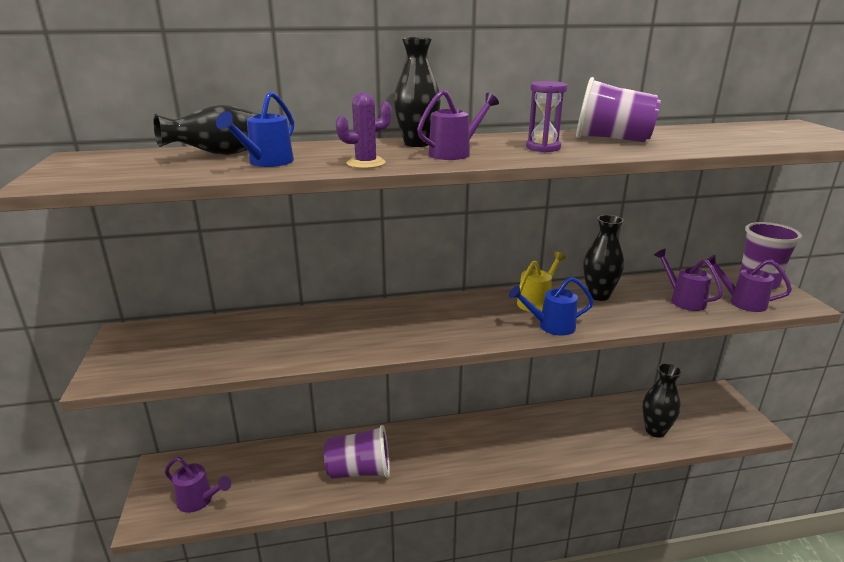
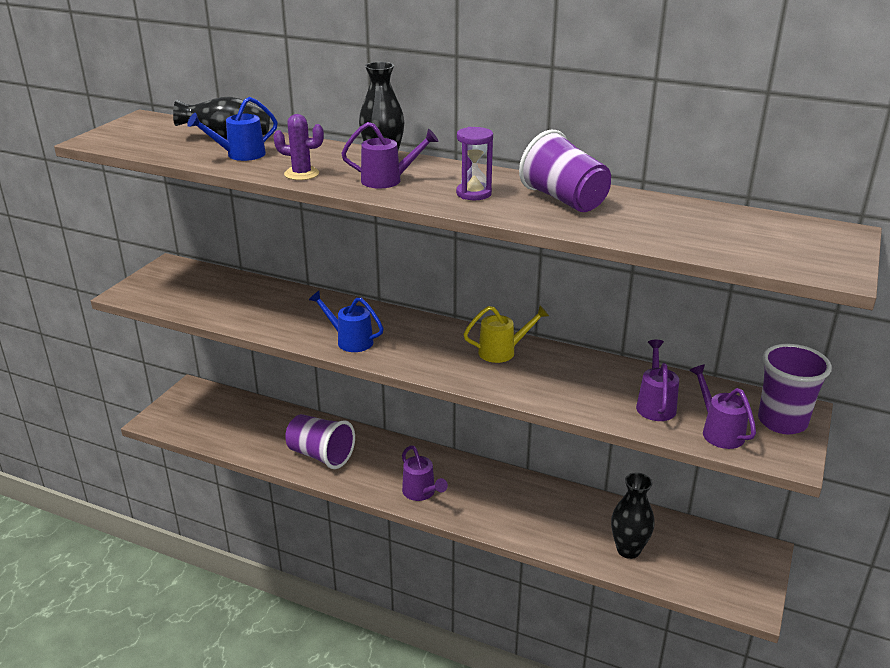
camera: 35 degrees right, 5 degrees up
(199, 501) = (194, 423): purple watering can -> purple watering can (421, 493)
(551, 326) = (479, 377): blue watering can -> blue watering can (350, 341)
(598, 295) = (572, 368): black vase -> none

